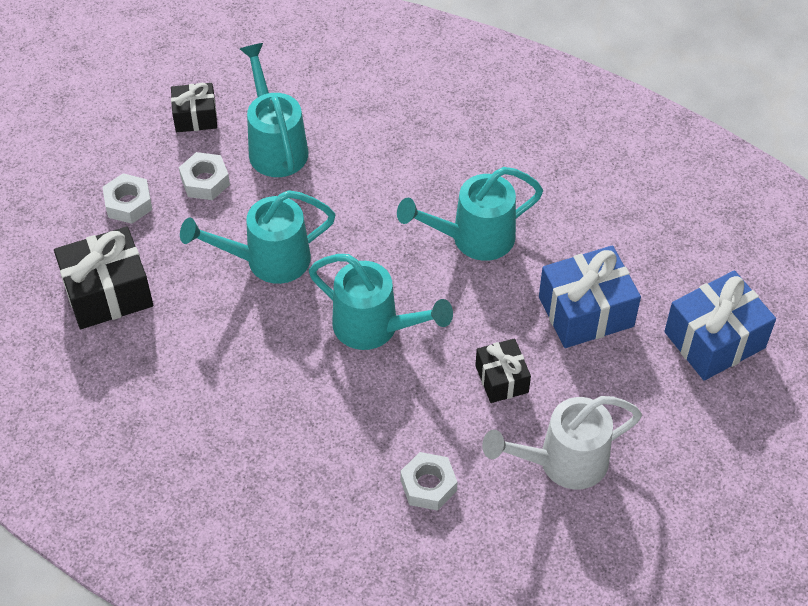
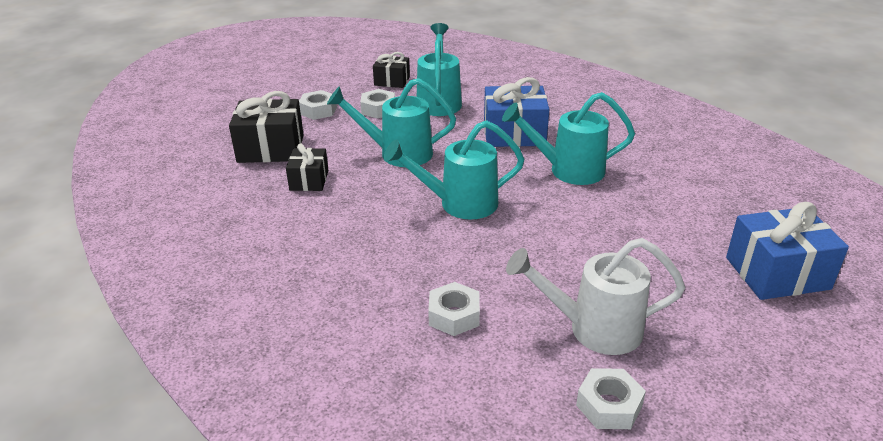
camera: 20 degrees right, 20 degrees down
(374, 327) = (460, 204): turquoise watering can -> turquoise watering can turned 120 degrees clockwise
(501, 379) = (557, 257): black gift -> black gift (309, 180)
(586, 312) = (652, 230): blue gift -> blue gift (514, 134)
(598, 544) = (609, 405): none -> white nut

